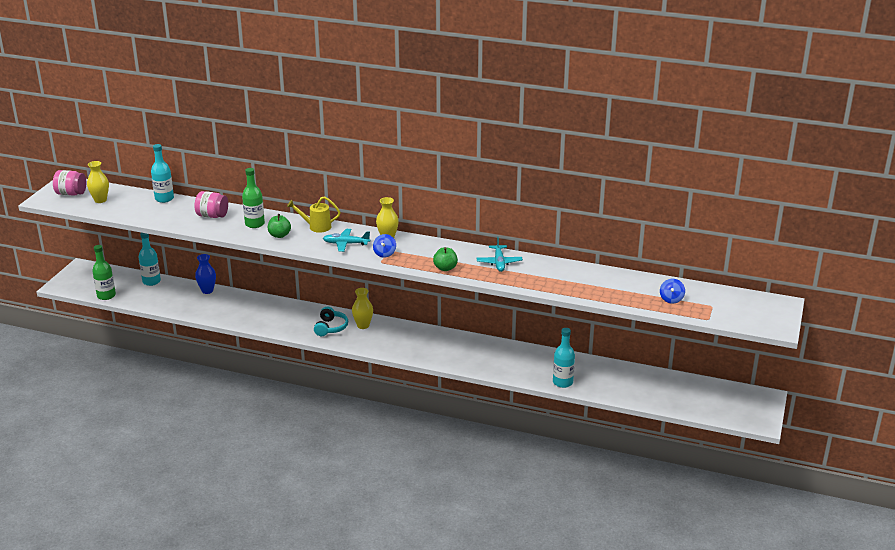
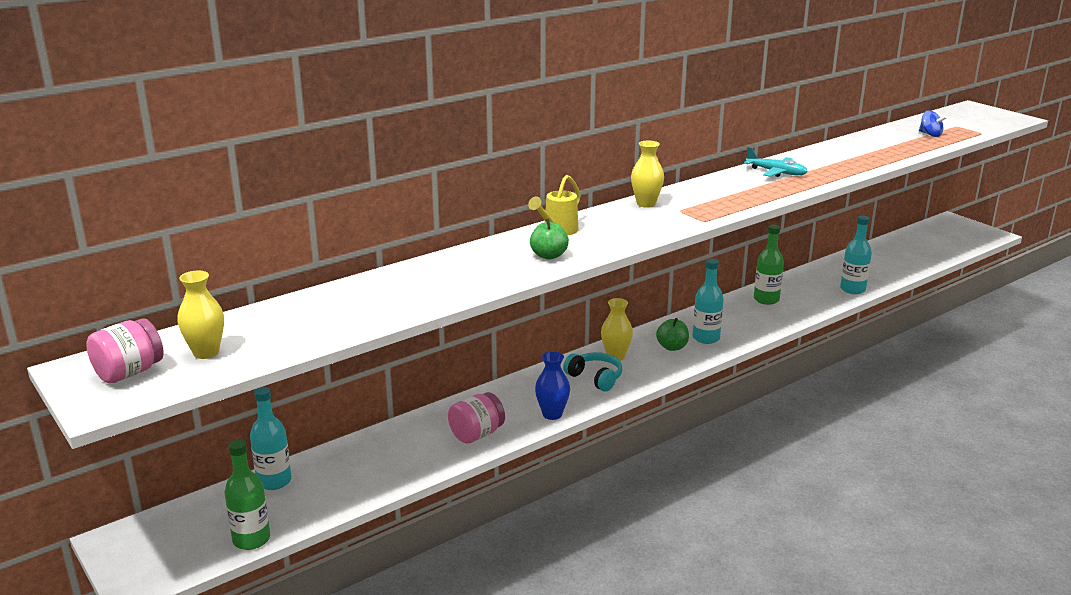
camera: 55 degrees left, 5 degrees down
(164, 198) = (299, 302): turquoise bottle -> turquoise bottle (706, 338)
(207, 290) = (374, 440): blue vase -> blue vase (552, 414)
(212, 216) = (418, 282): pink jar -> pink jar (476, 434)
(254, 224) = (490, 262): green bottle -> green bottle (766, 299)
(346, 244) = (630, 227): turquoise plane -> none
(384, 254) = (685, 214): blue spinning top -> none
(445, 268) = (760, 196): green apple -> green apple (672, 347)

